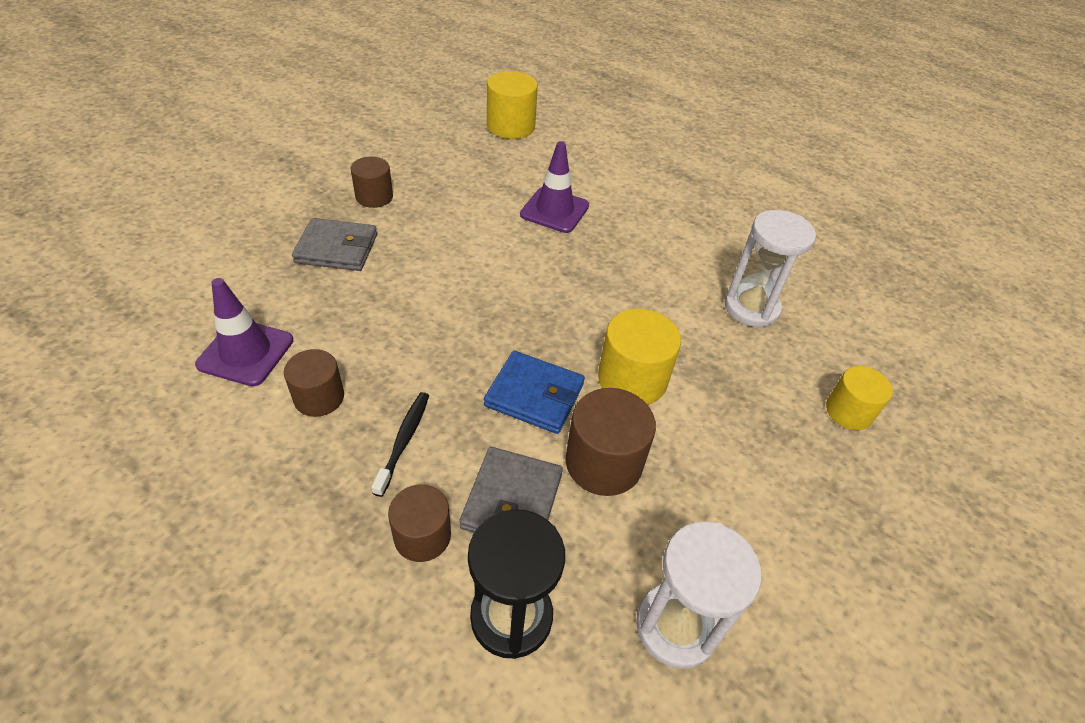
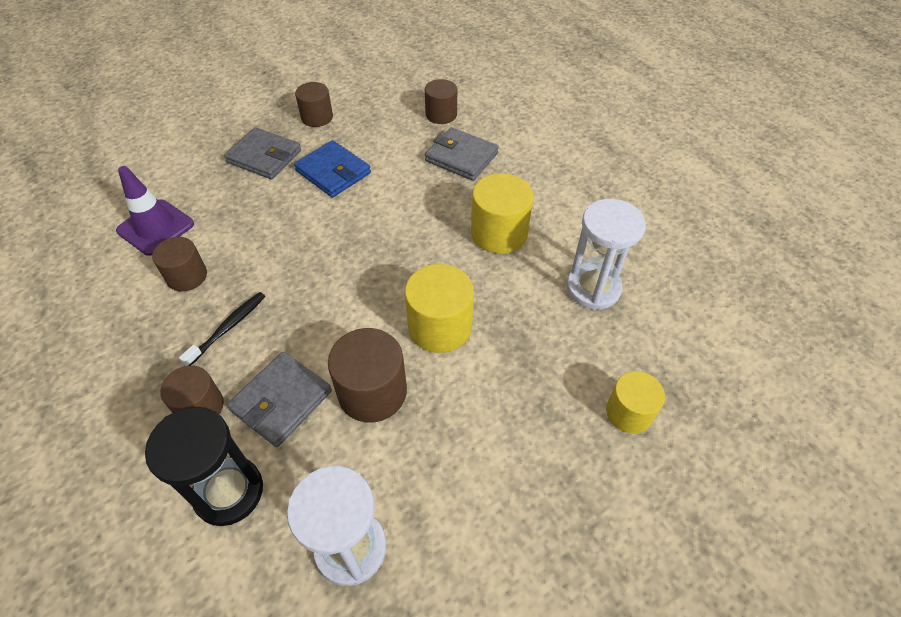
camera: 25 degrees right, 5 degrees up
(509, 172) = (441, 114): none -> brown cylinder
(511, 126) = (467, 71): yellow cylinder -> yellow cylinder (499, 233)
(534, 395) = (349, 318): blue wallet -> blue wallet (333, 172)
(554, 210) = (461, 157): purple traffic cone -> grey wallet

